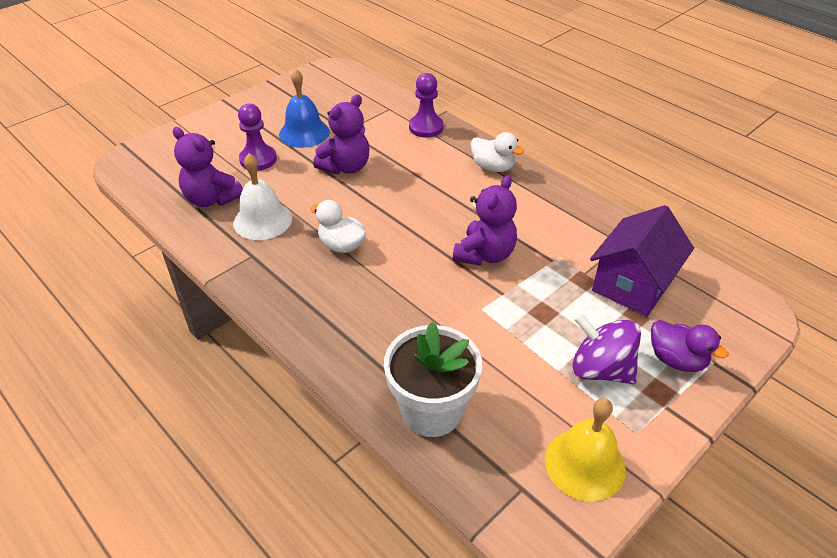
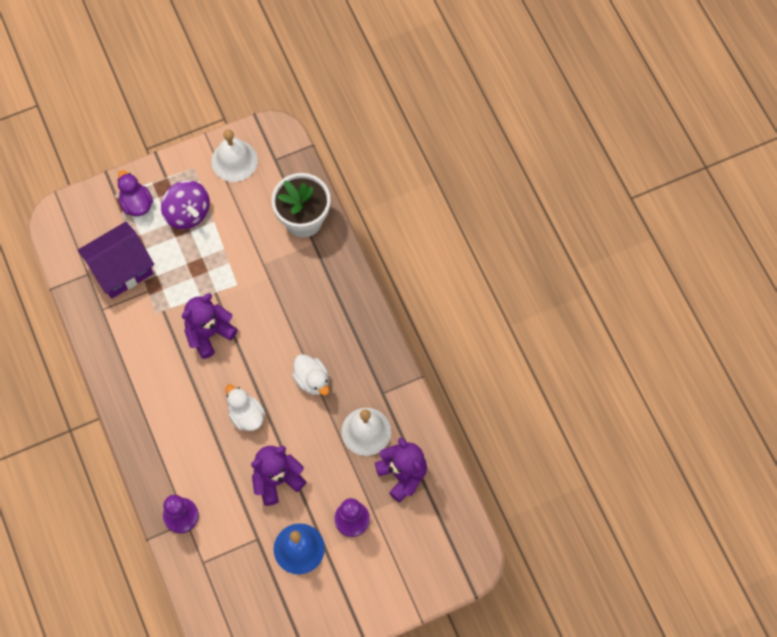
camera: 160 degrees left, 25 degrees up
(493, 167) = (149, 433): white duck -> white duck (246, 415)
(584, 464) = (234, 160): yellow bell -> white bell

